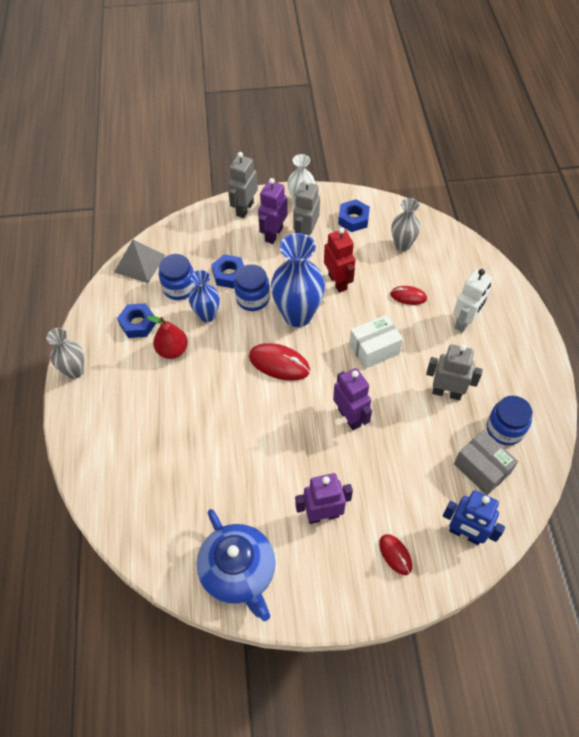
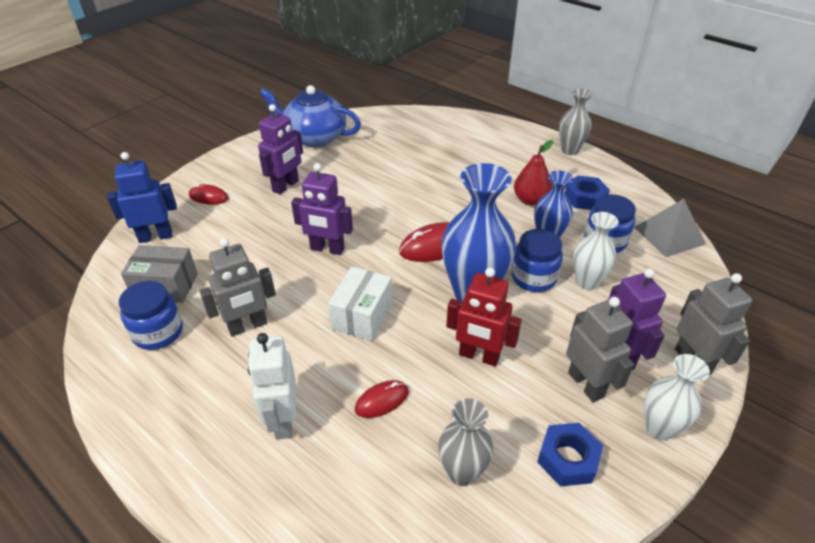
camera: 135 degrees right, 15 degrees down
(229, 275) = (586, 282): blue nut -> white vase

